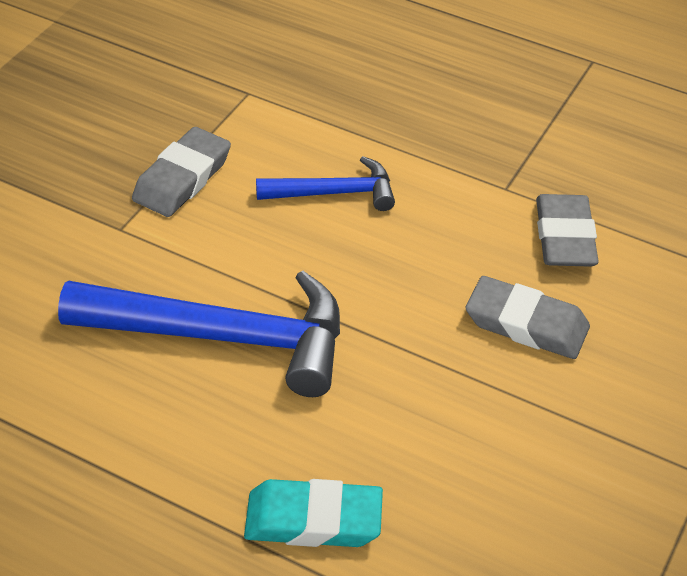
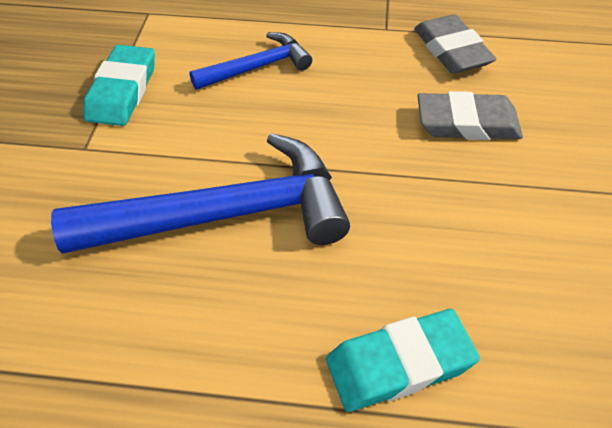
camera: 20 degrees left, 5 degrees up
(182, 178) = (122, 91): grey eraser -> turquoise eraser

